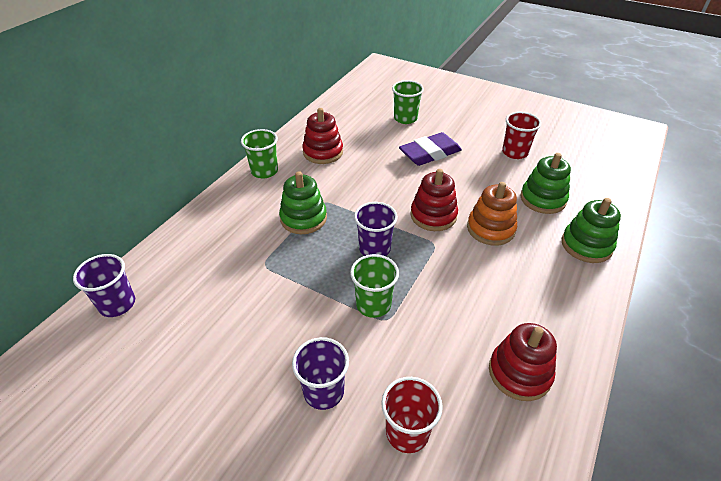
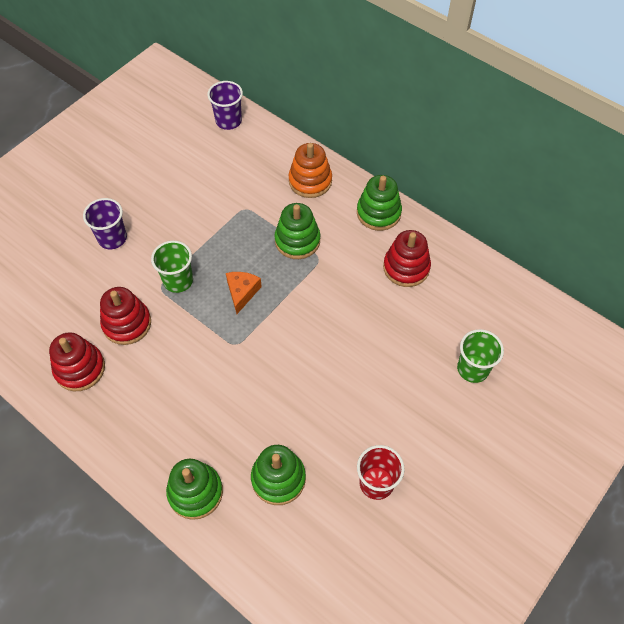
camera: 100 degrees right, 15 degrees up
(264, 171) = (378, 213): green cup -> green stacking toy
(374, 249) = (242, 292): purple cup -> orange cheese
(407, 432) = (64, 282): red cup -> none
(430, 153) = (388, 379): purple eraser -> none
(433, 215) = (276, 354): red stacking toy -> red stacking toy (127, 323)
(490, 229) = (243, 403): orange stacking toy -> orange stacking toy (310, 181)

